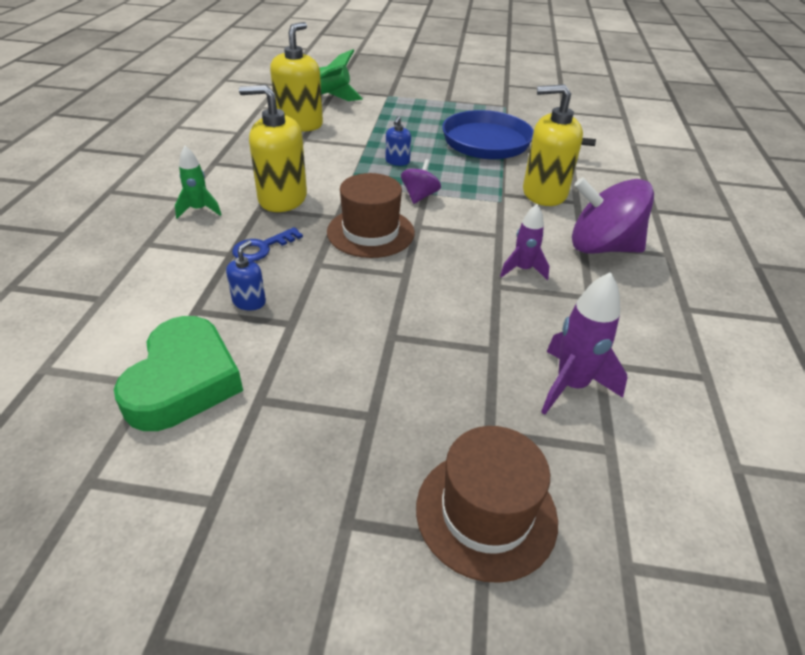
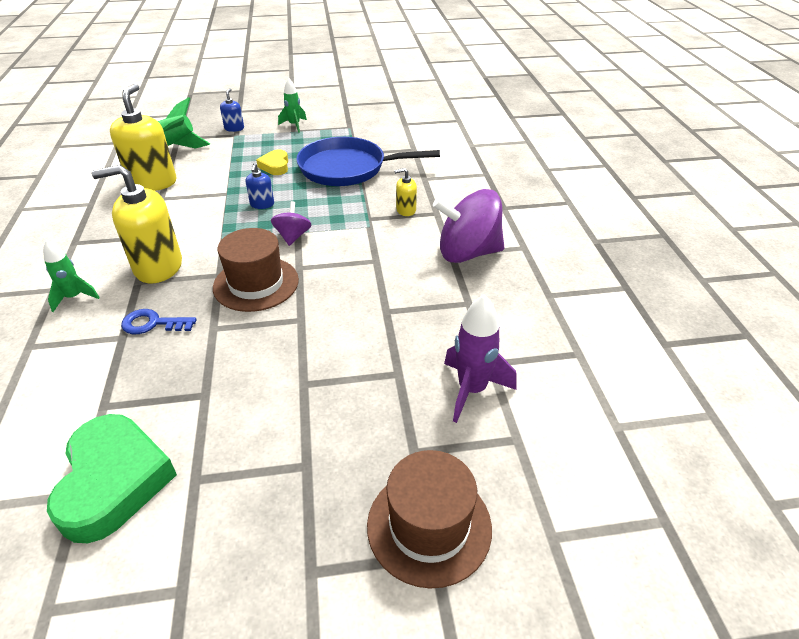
camera: 15 degrees left, 0 degrees up
(249, 302) = (156, 383): blue soap dispenser -> blue soap dispenser (234, 128)
(262, 248) = (153, 324): blue key -> blue key turned 60 degrees clockwise
(420, 129) = (275, 166): none -> yellow heart
(449, 96) = (294, 125): none -> green rocket
(522, 270) = (405, 290): purple rocket -> none
(544, 193) = (406, 210): yellow soap dispenser -> yellow soap dispenser, size x0.47

